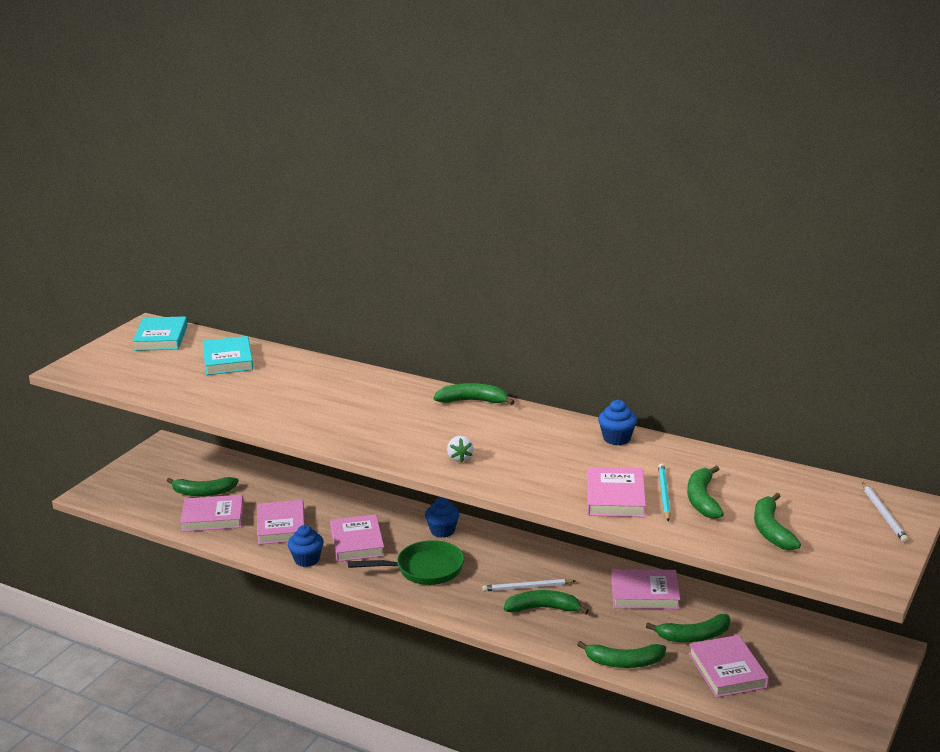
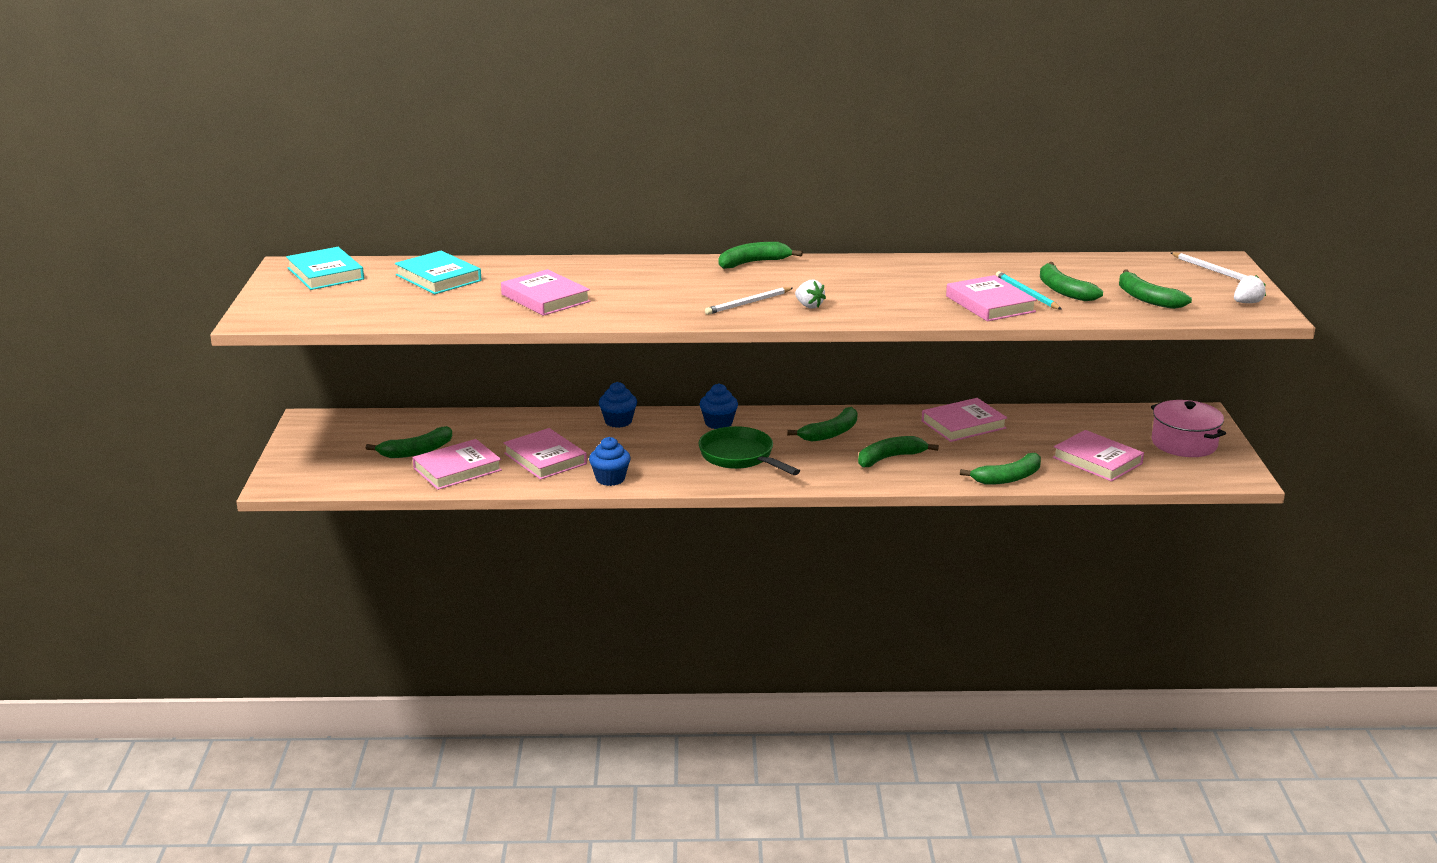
camera: 30 degrees left, 0 degrees up
(357, 542) = (644, 452): pink book -> pink book (545, 298)
(424, 569) = (740, 457): green pan -> green pan turned 90 degrees counterclockwise
(527, 587) = (854, 446): white pencil -> white pencil (748, 303)
(616, 438) = (928, 264): blue cupcake -> blue cupcake (618, 421)
(694, 636) = (1042, 444): green banana -> green banana (831, 433)
(834, 679) = (1184, 443): none -> pink pot
(868, 563) = (1247, 303): none -> white strawberry

